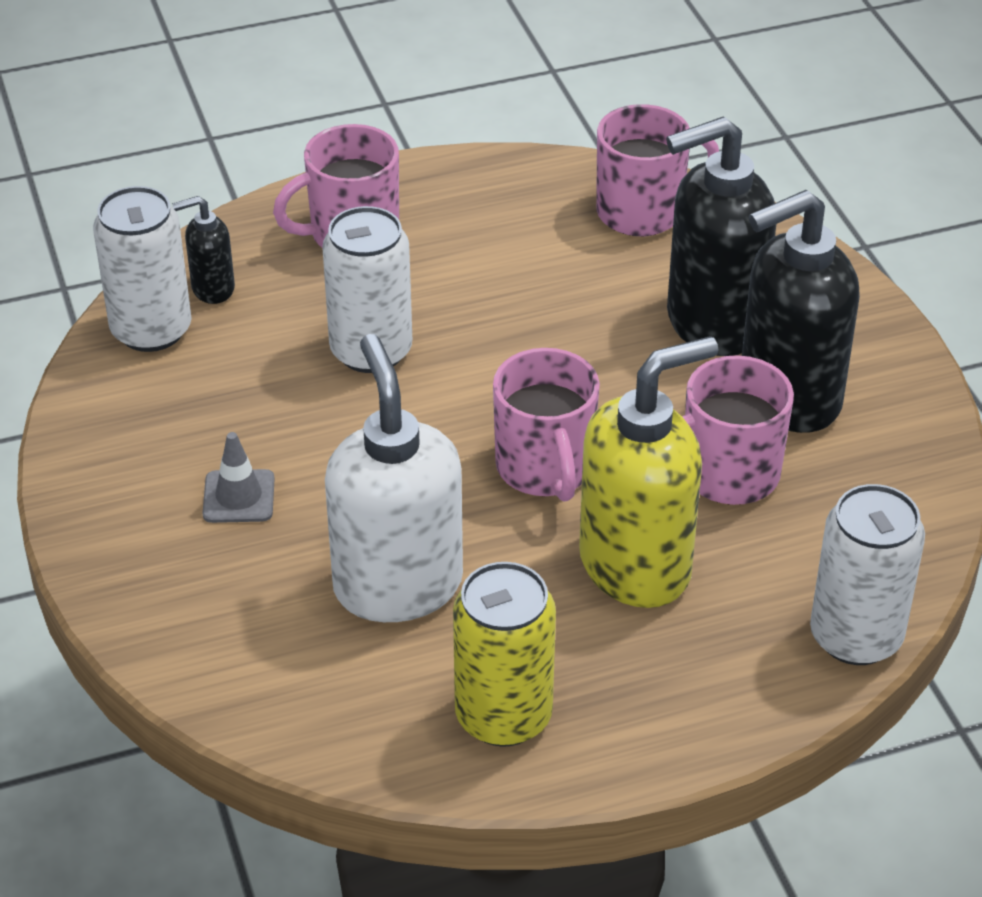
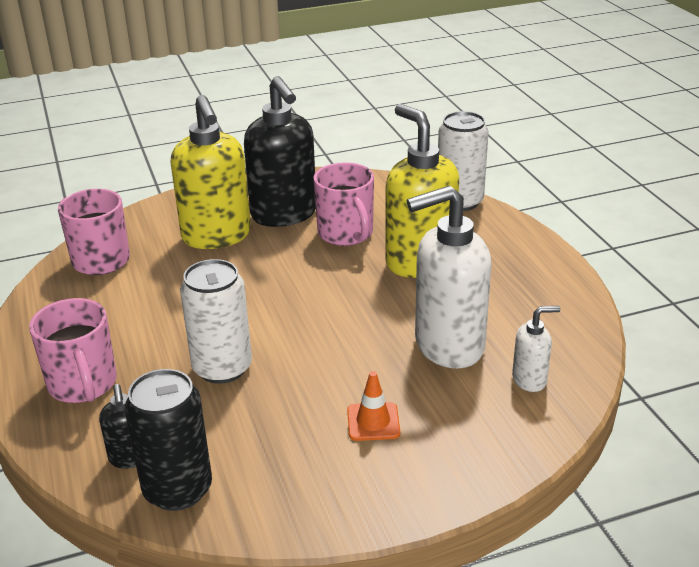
camera: 90 degrees left, 10 degrees down
(151, 330) = (178, 489): white can -> black can
(239, 497) = (373, 422): grey traffic cone -> orange traffic cone
(304, 672) = (529, 380): none -> white soap dispenser
(503, 716) = (542, 304): yellow can -> none
(545, 468) = (342, 293): pink mug -> none
(712, 323) = (217, 236): black soap dispenser -> yellow soap dispenser

